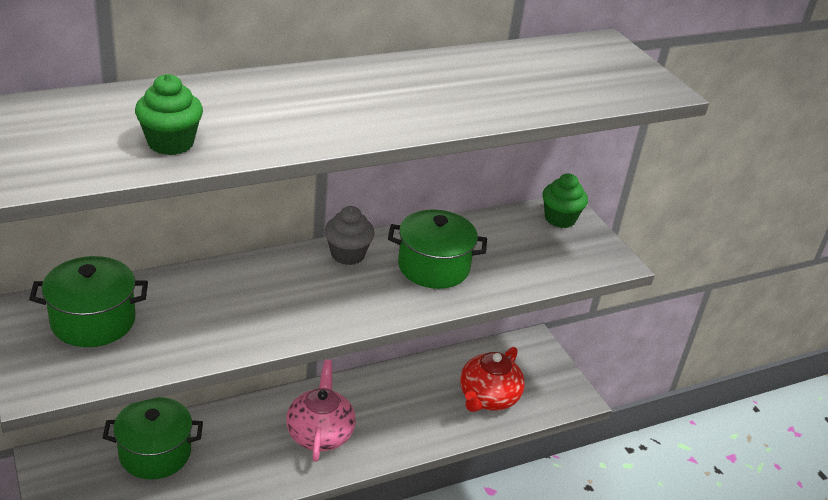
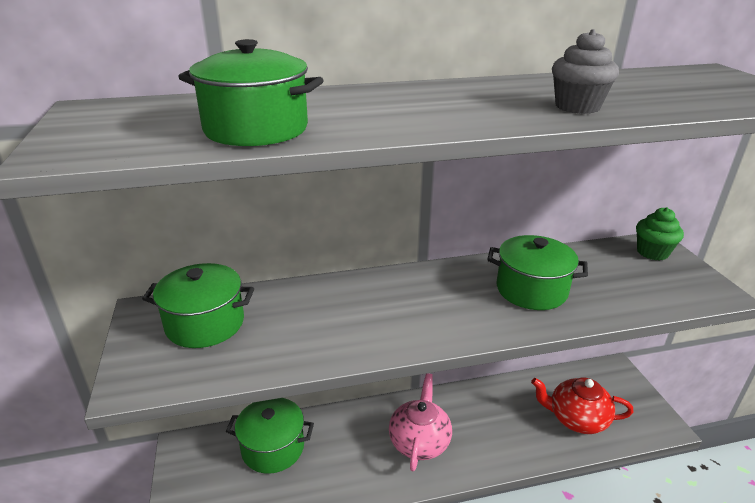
camera: 15 degrees right, 5 degrees down
(171, 143) = (256, 129): green cupcake -> green pot
(347, 254) = (448, 276): grey cupcake -> grey cupcake (577, 107)
(488, 398) = (576, 419): red teapot -> red teapot turned 60 degrees clockwise

